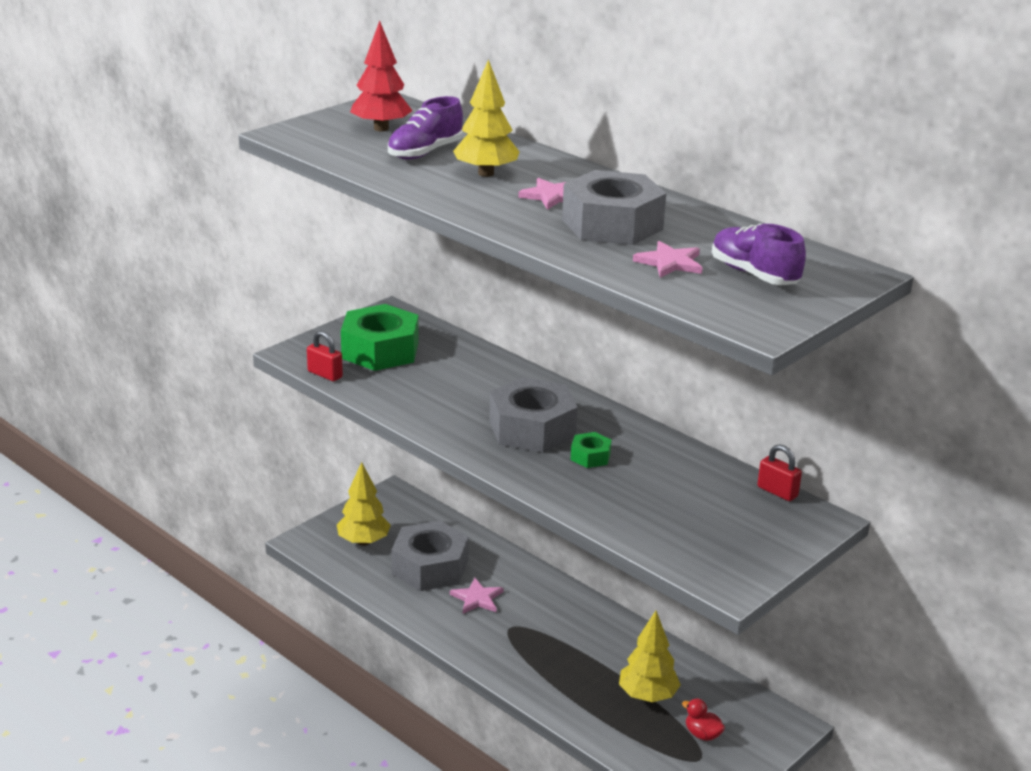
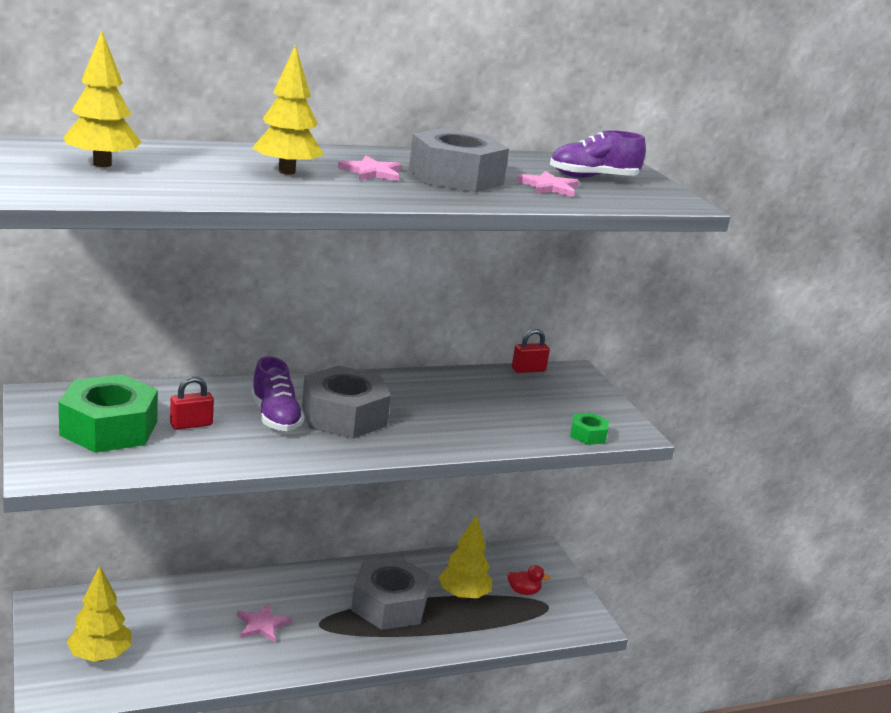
camera: 65 degrees left, 5 degrees down
(325, 374) = (115, 472): red padlock -> red padlock (191, 424)
(381, 128) = (102, 164): red tree -> yellow tree
(425, 152) = (198, 171): purple shoe -> purple shoe (275, 417)
(430, 567) = (188, 632): grey nut -> grey nut (389, 604)
(590, 456) = (413, 411): green nut -> green nut (588, 435)
(702, 734) = (523, 591): red duck -> red duck turned 150 degrees counterclockwise

